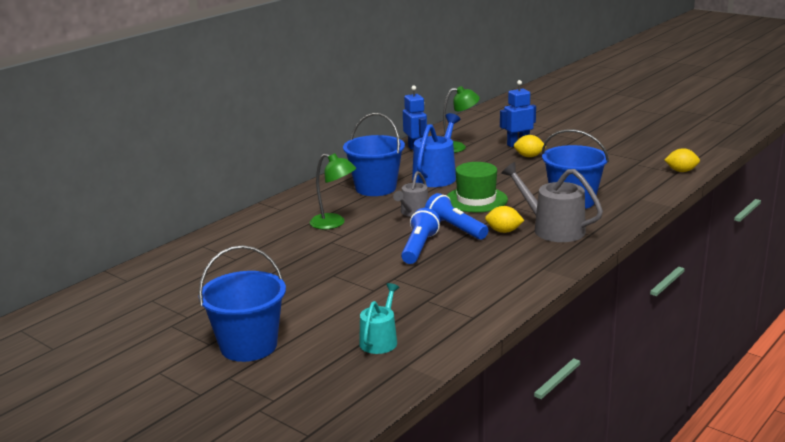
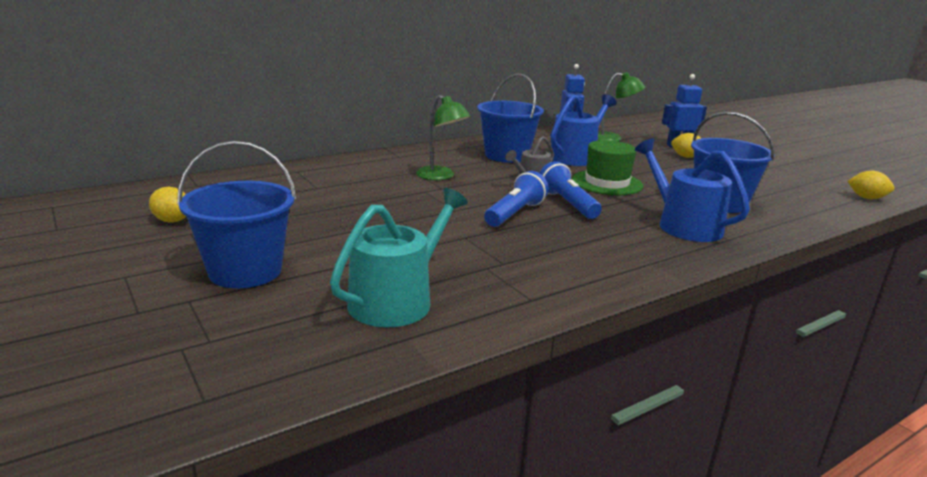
camera: 15 degrees right, 0 degrees up
(380, 340) = (397, 300): turquoise watering can -> turquoise watering can, size x1.64
(504, 231) = (622, 216): yellow lemon -> yellow lemon (172, 221)
(553, 229) = (683, 225): grey watering can -> blue watering can

